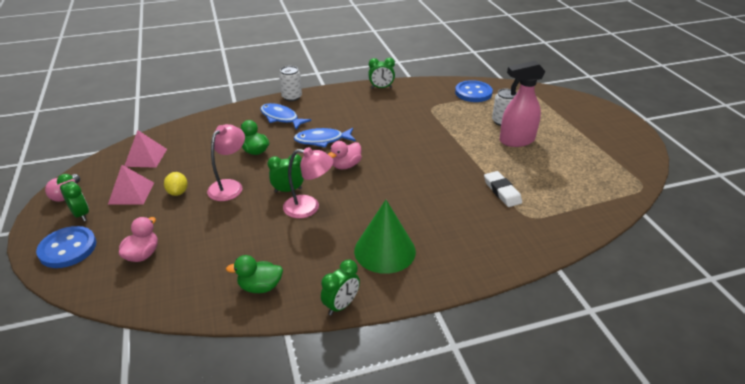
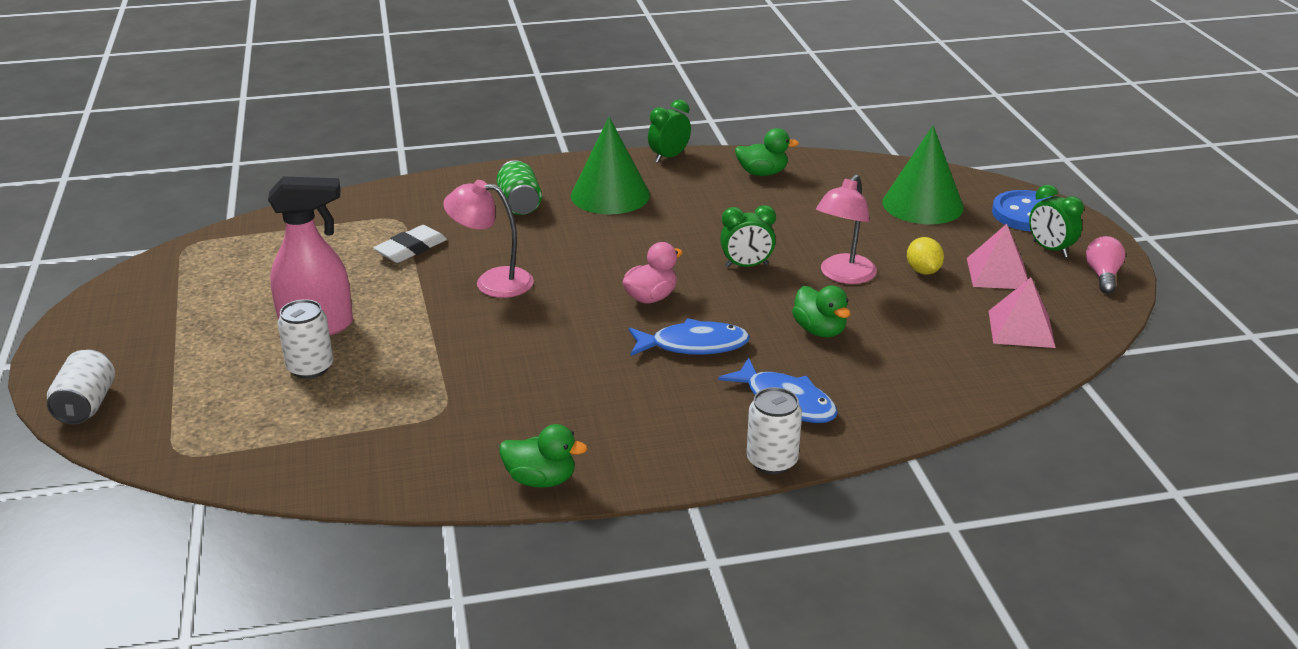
camera: 175 degrees left, 5 degrees down
(142, 254) = (922, 204): pink duck -> green cone
(309, 207) = (711, 243): pink lamp -> pink lamp (492, 282)
(381, 88) = (541, 480): green clock -> green duck
(450, 236) = (519, 204): none -> green can
(473, 93) = (316, 449): blue button -> none
(502, 191) = (411, 249): white eraser -> white eraser turned 60 degrees clockwise
(583, 103) = (86, 405): none -> white can

